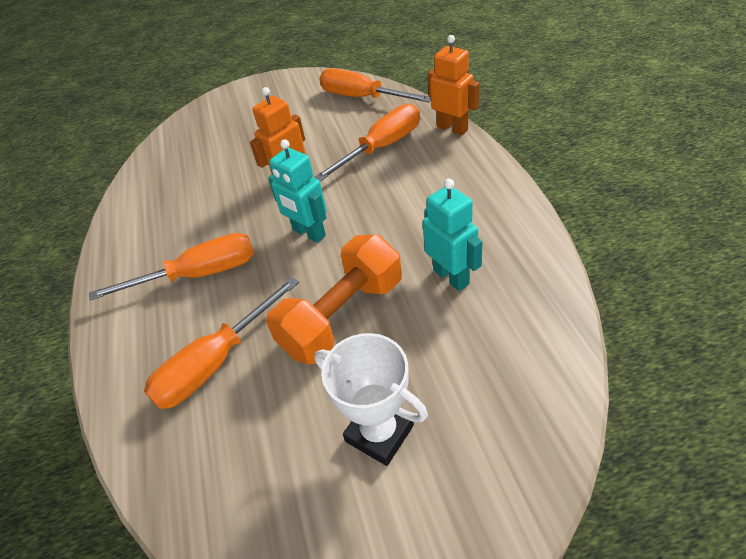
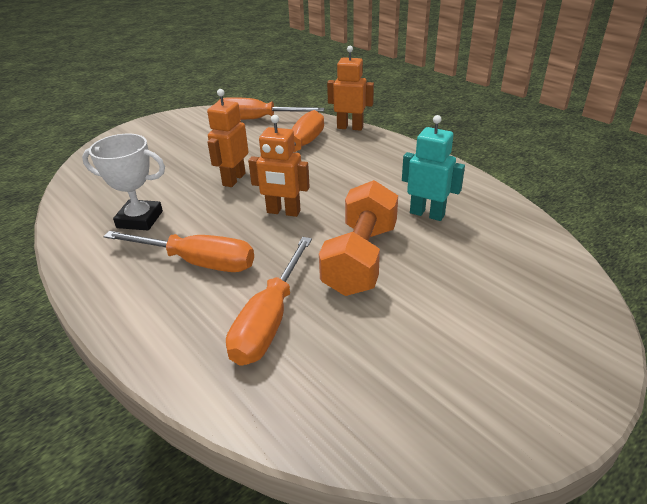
camera: 30 degrees left, 10 degrees down
(199, 274) = (198, 262): orange screwdriver -> orange screwdriver turned 60 degrees clockwise
(309, 233) = (283, 212): turquoise robot -> orange robot
(379, 433) = (457, 324): white trophy -> white trophy (140, 219)

